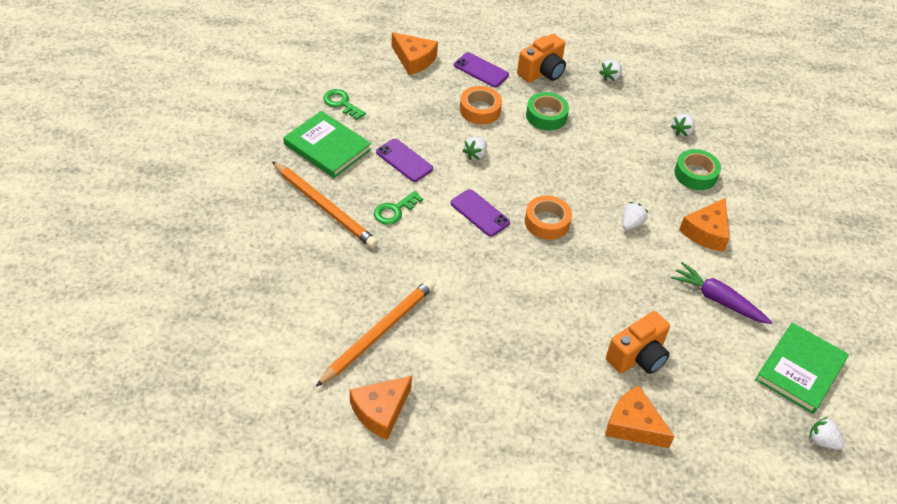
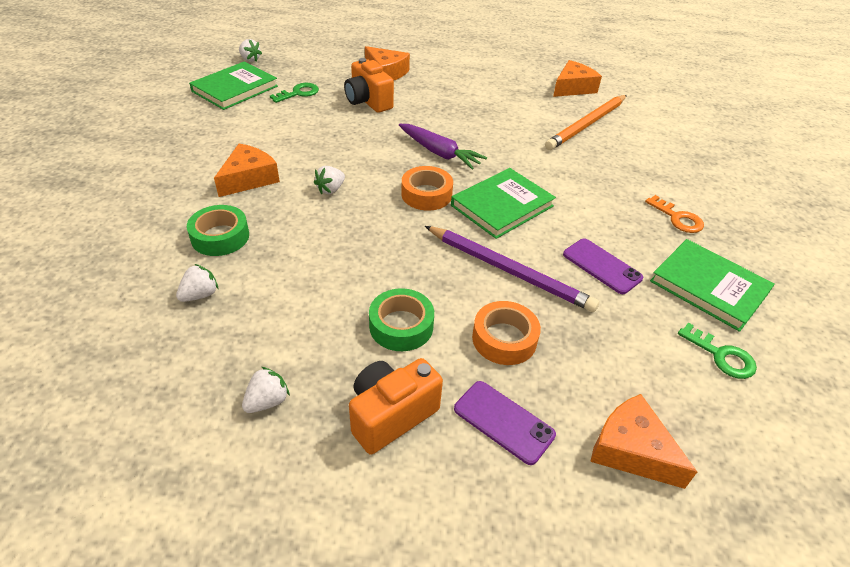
camera: 175 degrees left, 5 degrees down
(325, 207) = (677, 218): orange pencil -> orange key
(394, 211) = (598, 211): green key -> green key (298, 93)
(475, 155) = (509, 270): white strawberry -> purple pencil
(479, 213) = (502, 206): purple phone -> green book
(637, 357) = (368, 102): orange camera -> orange camera turned 90 degrees counterclockwise
(718, 299) = (275, 129): purple carrot -> purple carrot (439, 153)

